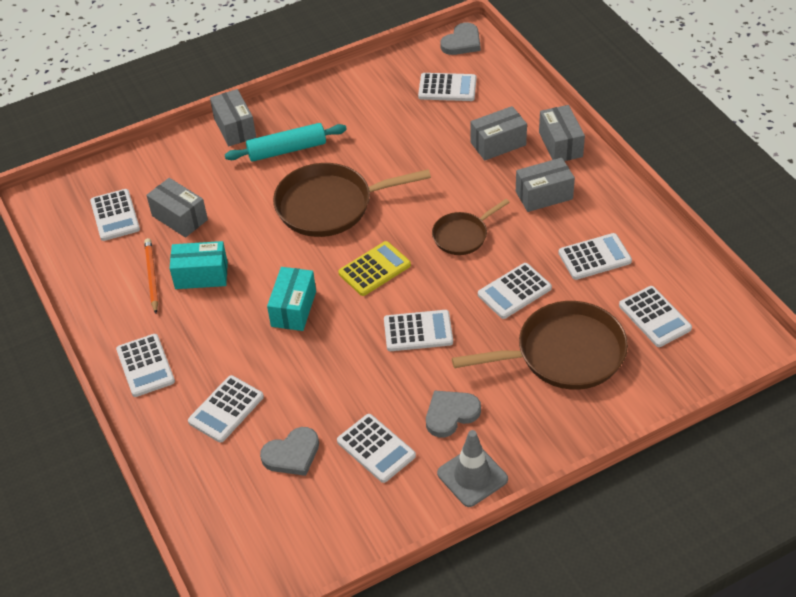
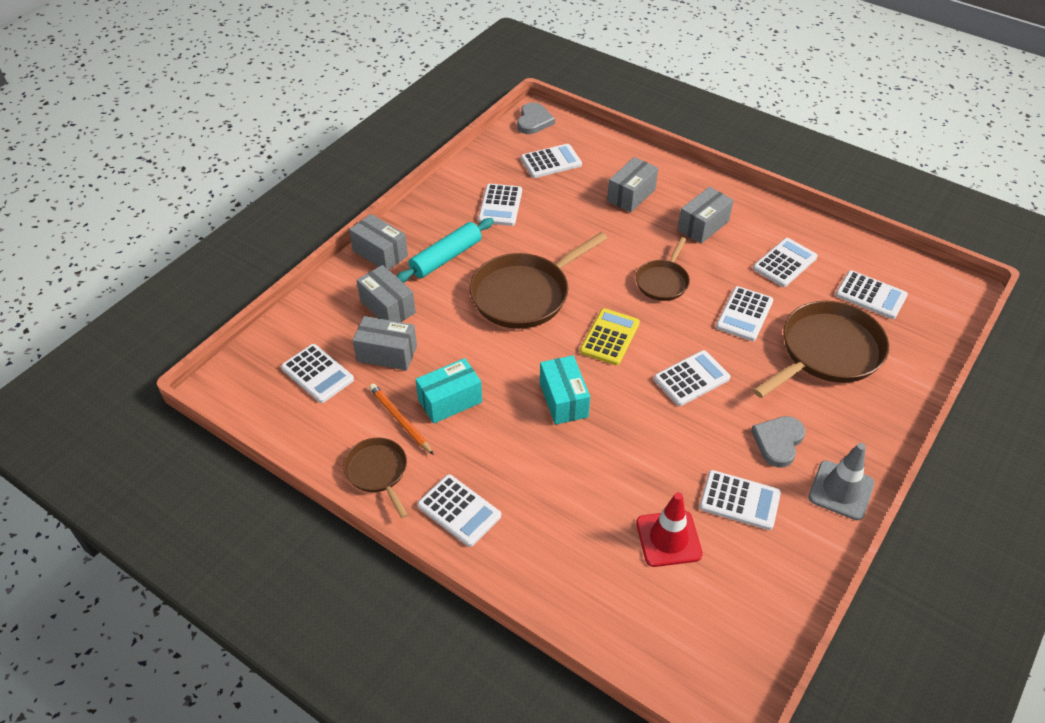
camera: 30 degrees left, 0 degrees up
(106, 311) = (378, 472): none -> brown pan
(226, 409) = (572, 521): white calculator -> white calculator (500, 205)
(292, 454) = (668, 538): grey heart -> red traffic cone
(560, 144) = (683, 180): grey box -> grey box (387, 307)

